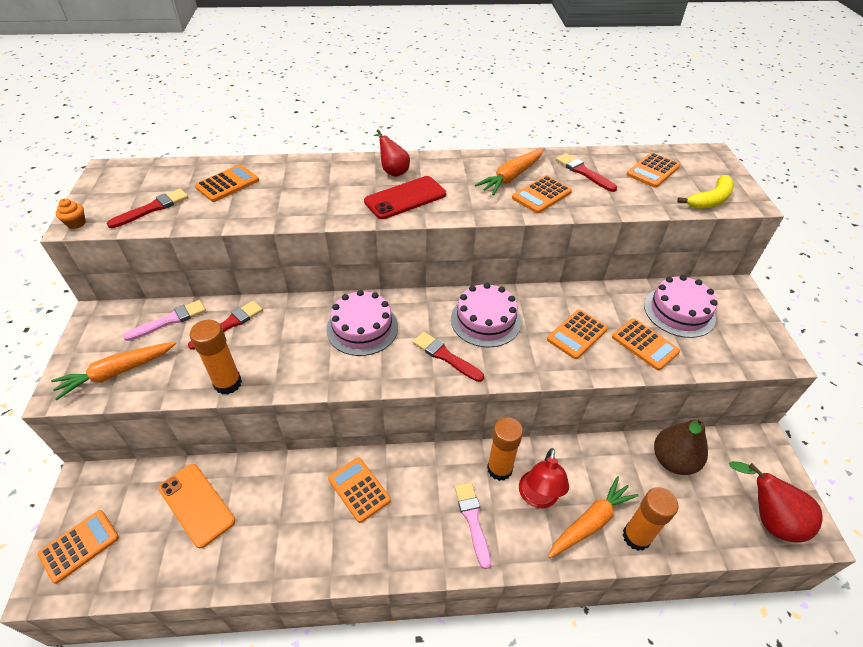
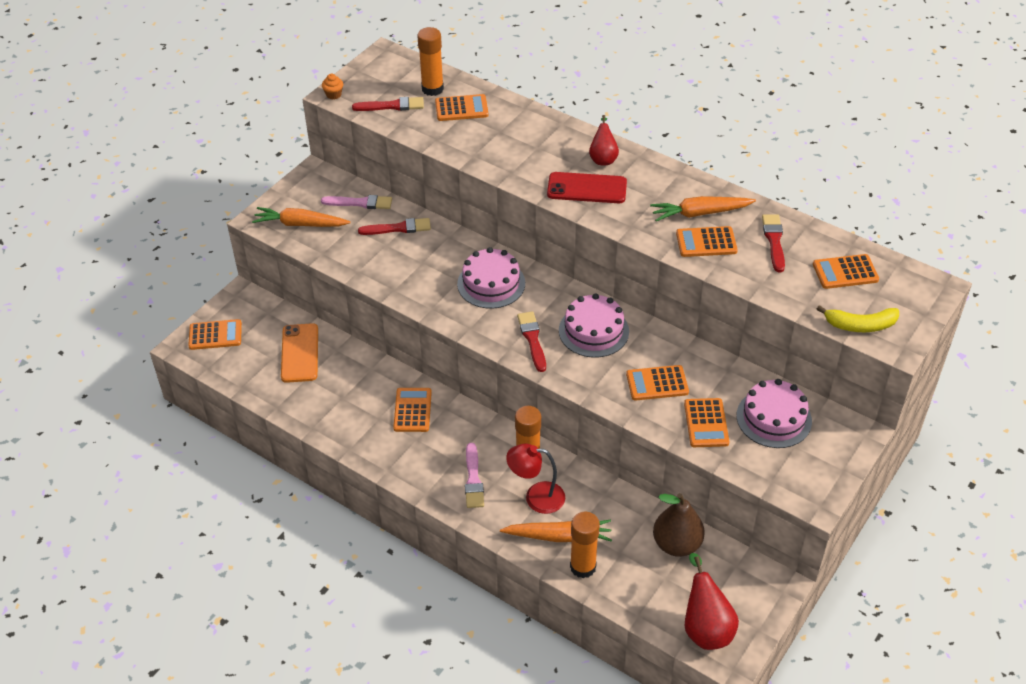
camera: 40 degrees right, 0 degrees up
(228, 383) = (364, 272): orange glue stick -> orange glue stick (432, 89)
(472, 520) = (473, 479): pink brush -> pink brush turned 150 degrees clockwise
(538, 498) = (536, 497): red lamp -> red lamp turned 45 degrees clockwise

